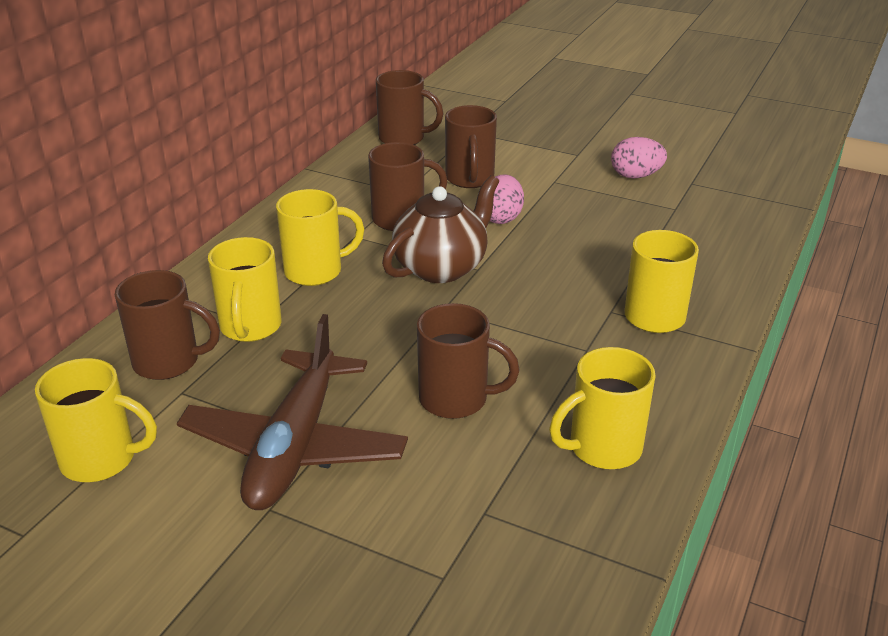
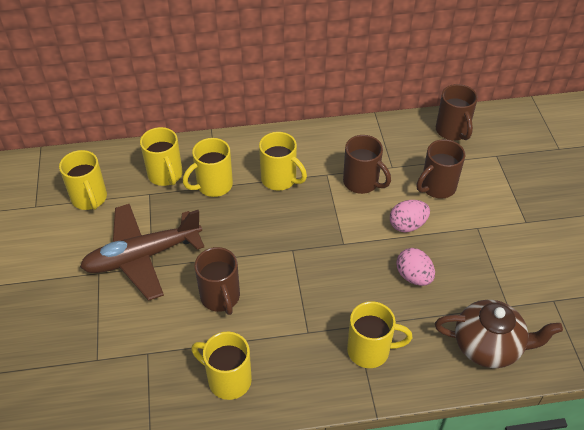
camera: 55 degrees right, 15 degrees up
(168, 362) = (165, 175): brown mug -> yellow mug
(441, 267) = (330, 227): brown teapot -> brown teapot (488, 346)
(635, 176) = (530, 266): pink egg -> pink egg (413, 276)

